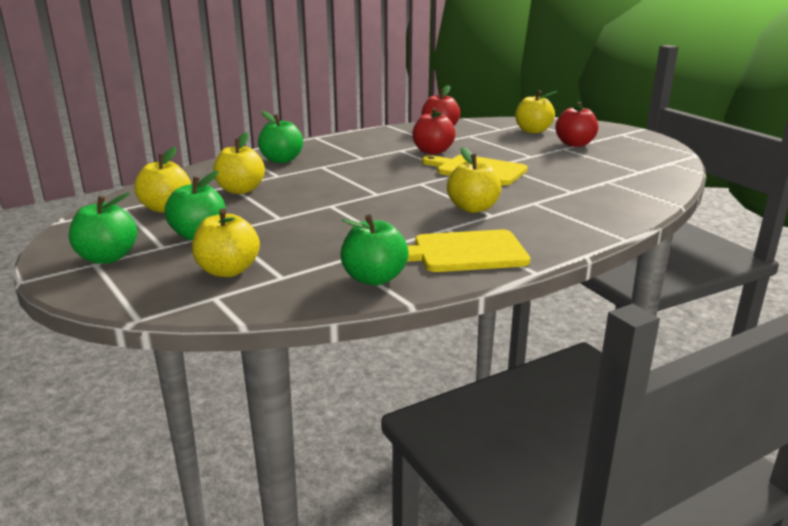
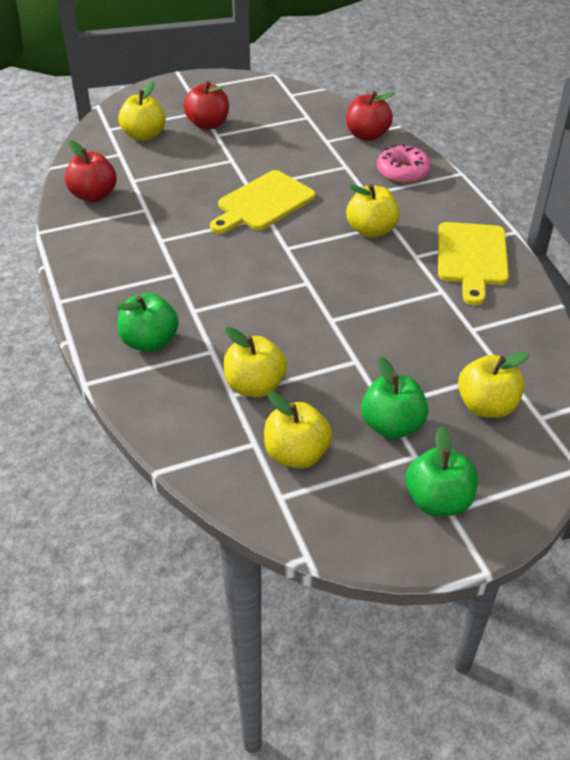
camera: 75 degrees left, 20 degrees up
(374, 278) = (516, 316): green apple -> none
(432, 151) = (181, 218): red apple -> red apple (367, 135)
(591, 213) = (403, 171): none -> pink donut

